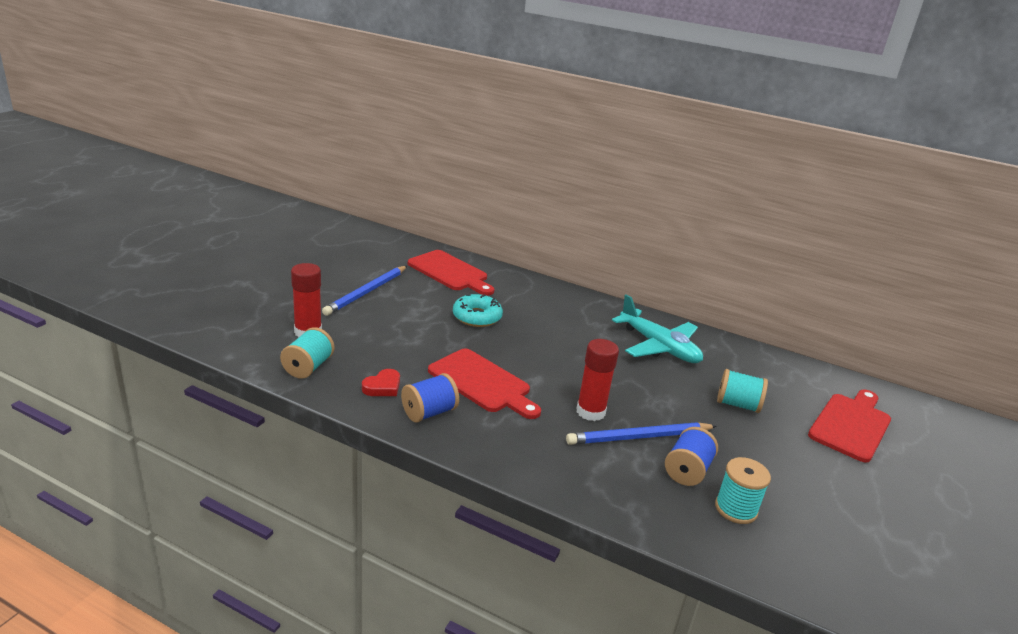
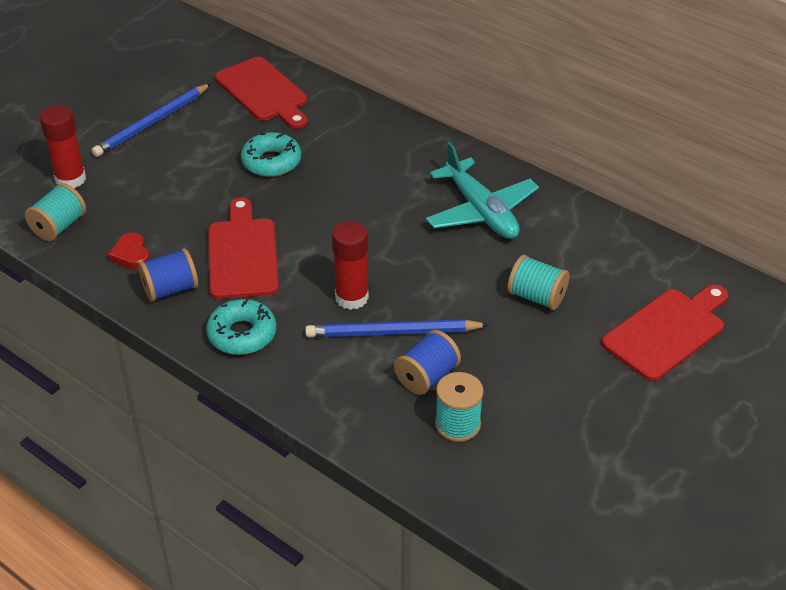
camera: 15 degrees right, 15 degrees up
(383, 387) = (131, 255): red heart -> red heart turned 105 degrees clockwise
(482, 383) = (243, 254): red cutting board -> red cutting board turned 150 degrees counterclockwise
(509, 446) = (242, 334): none -> turquoise donut

